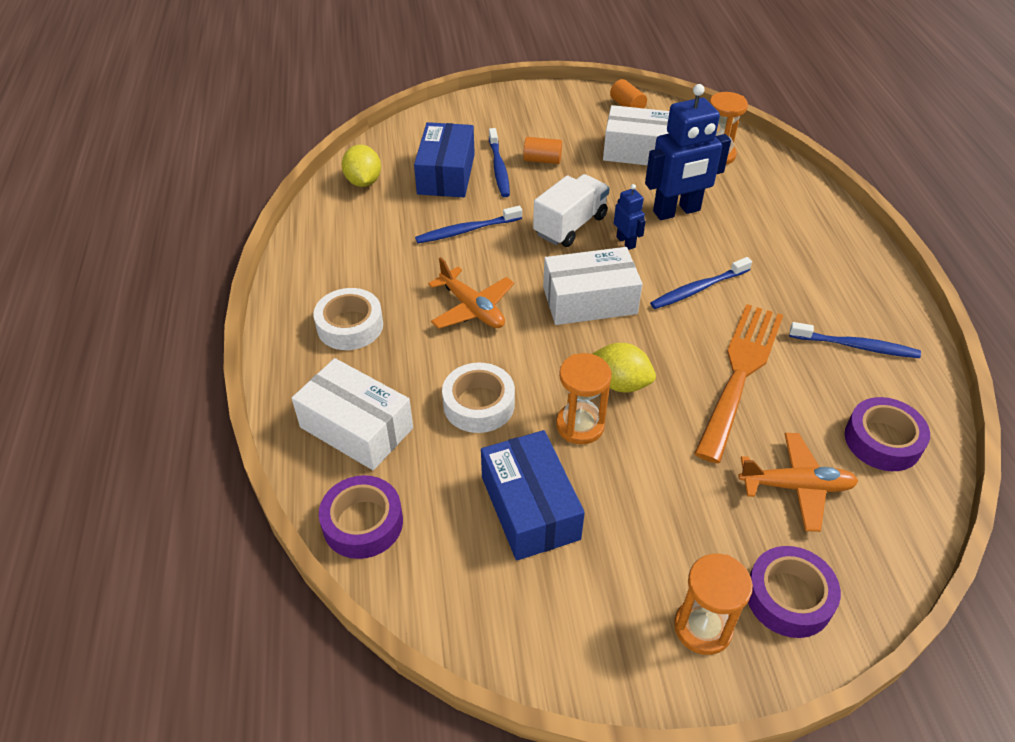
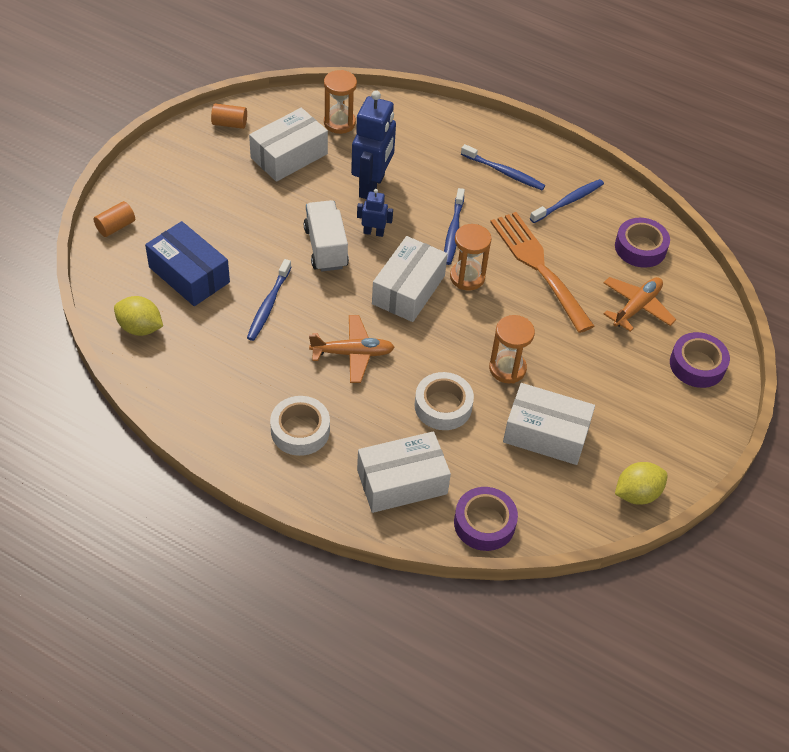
camera: 55 degrees left, 5 degrees up
(499, 168) = (218, 241): blue toothbrush -> blue toothbrush (504, 172)
(530, 507) = (546, 434): blue box -> white box
(542, 160) = (237, 212): orange cylinder -> orange cylinder (116, 226)
(620, 383) = (493, 326): yellow lemon -> yellow lemon (637, 494)
(703, 628) = (685, 413): orange hourglass -> orange hourglass (467, 277)

